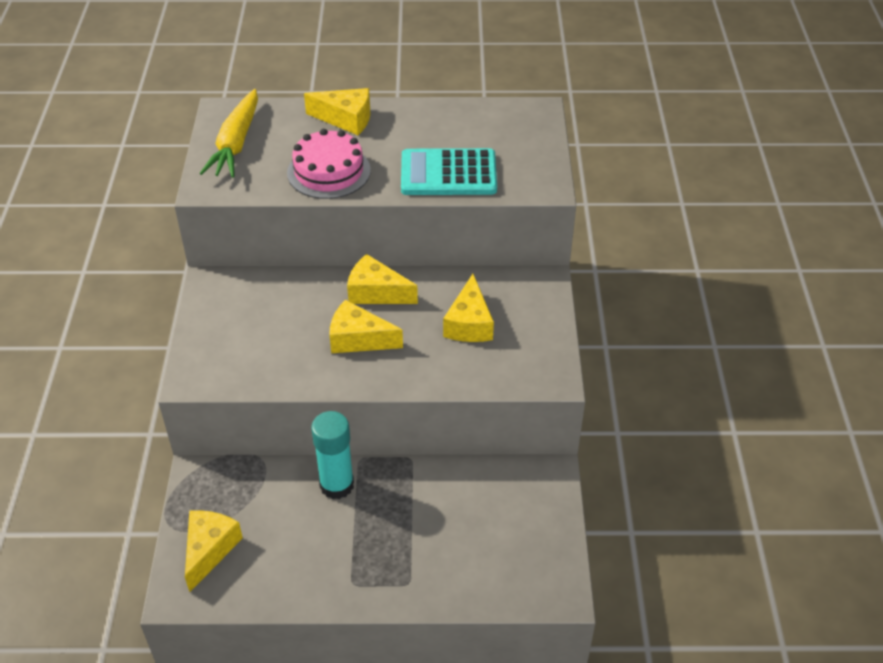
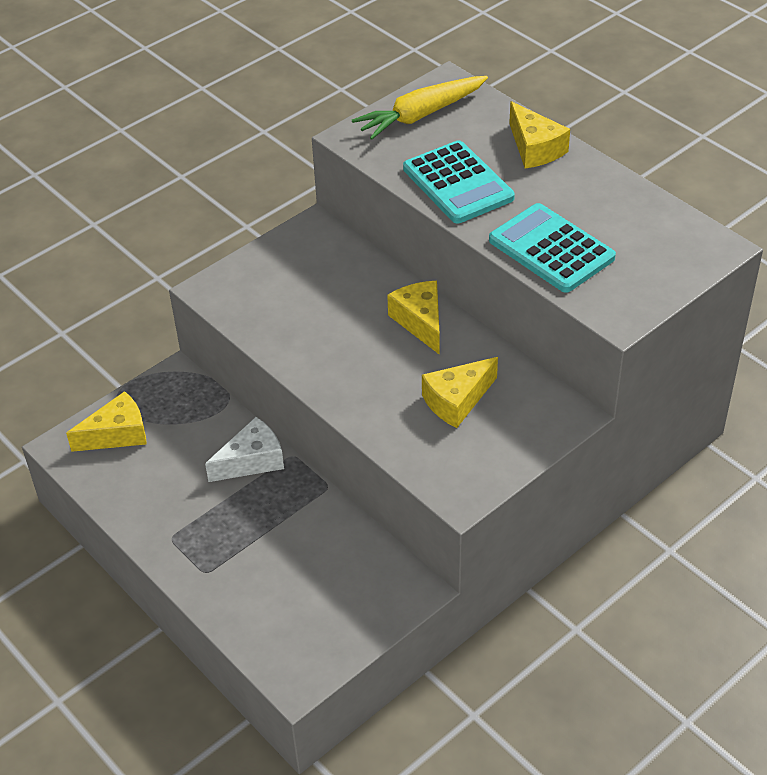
camera: 50 degrees right, 0 degrees up
(329, 171) = (458, 183): pink cake -> turquoise calculator
(337, 485) = (252, 461): turquoise glue stick -> white cheese
(358, 339) = (357, 348): yellow cheese -> none

